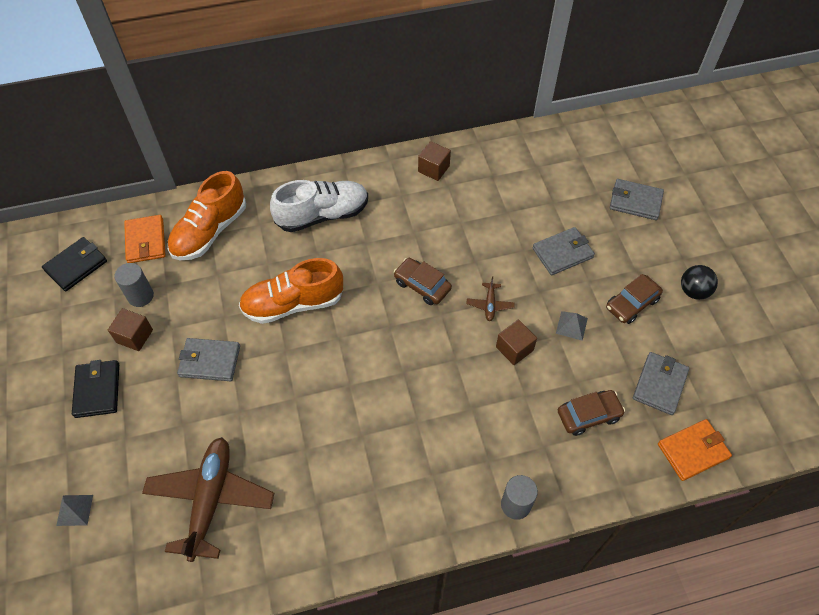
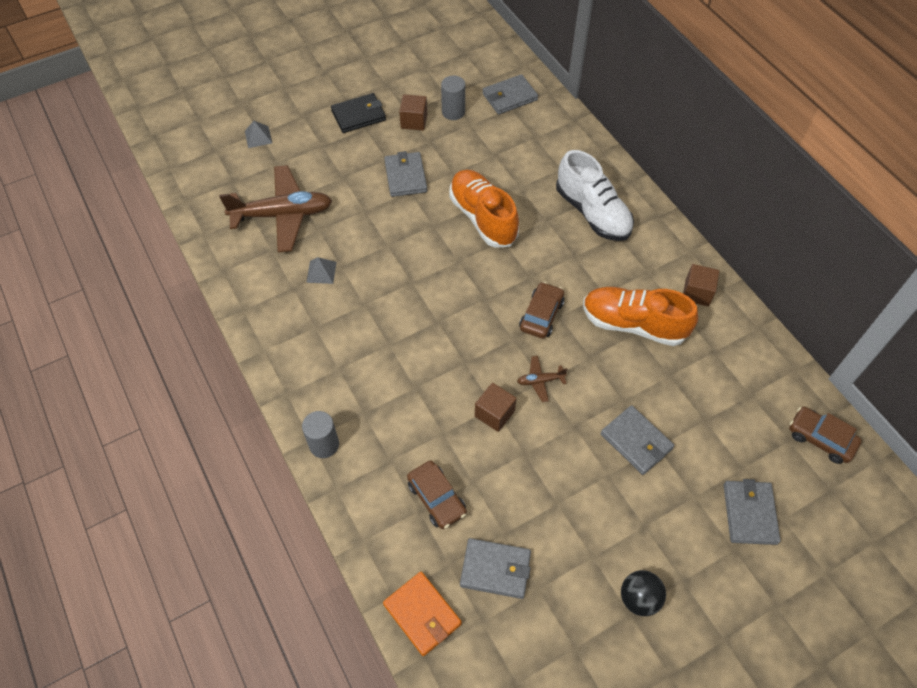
camera: 75 degrees right, 0 degrees up
(76, 266) = (468, 63): black wallet -> none
(146, 241) = (509, 97): orange wallet -> grey wallet
(210, 231) = (537, 136): orange shoe -> orange shoe (633, 324)
(571, 325) = (542, 465): grey pyramid -> grey pyramid (321, 272)
(631, 303) = (594, 526): brown car -> brown car (820, 438)

